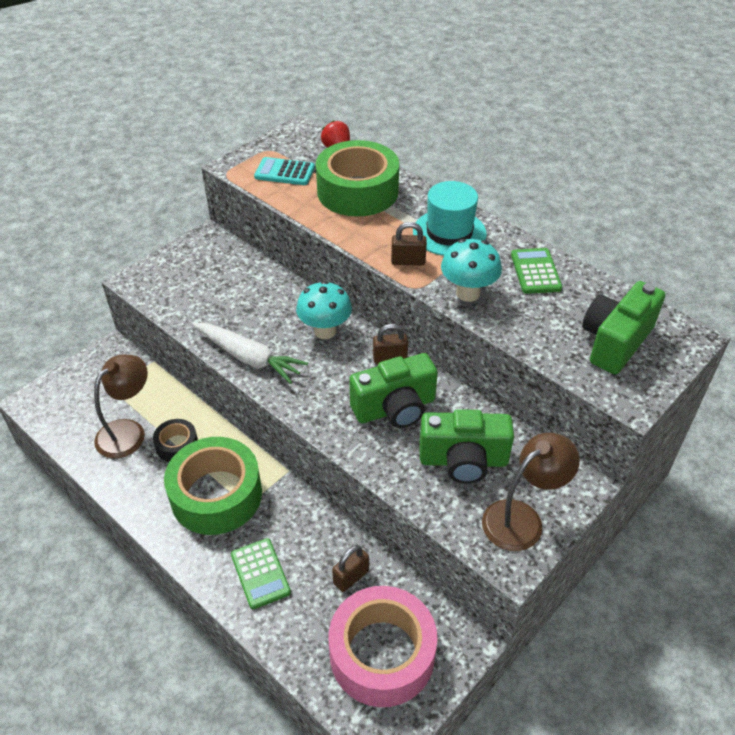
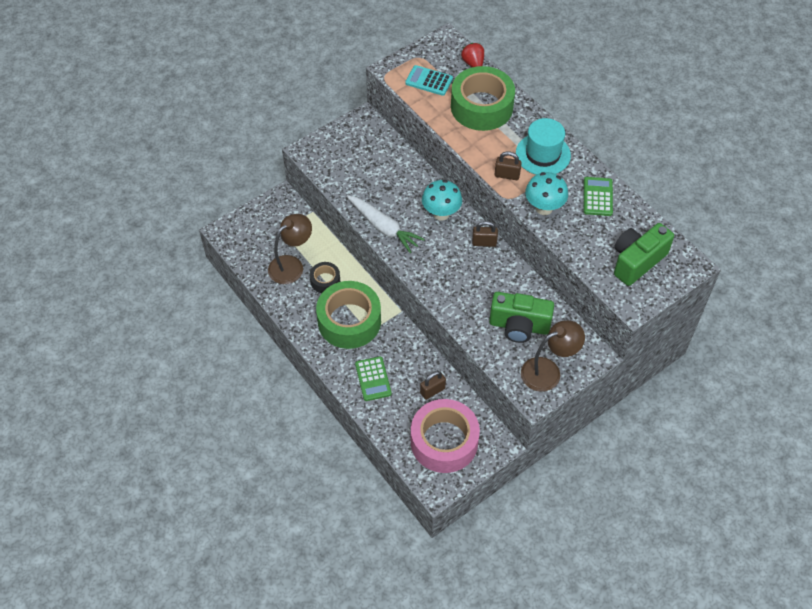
camera: 10 degrees right, 10 degrees up
(395, 408) = (480, 281): green camera -> none

